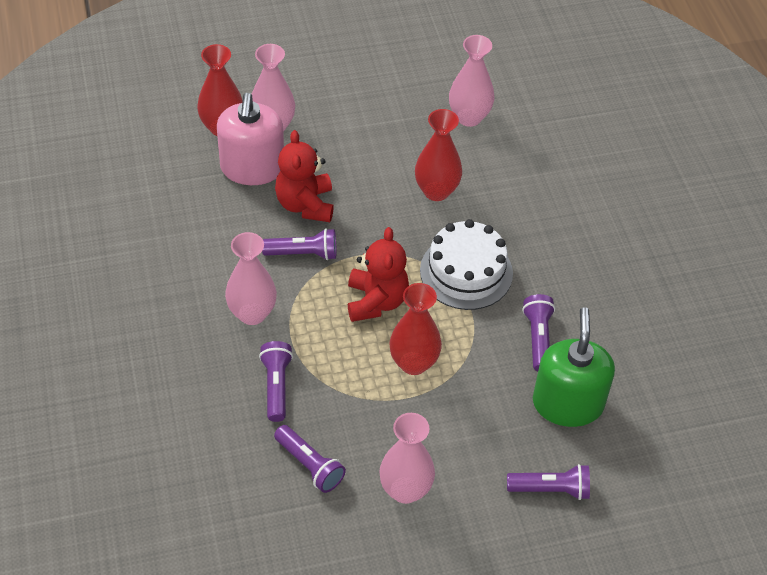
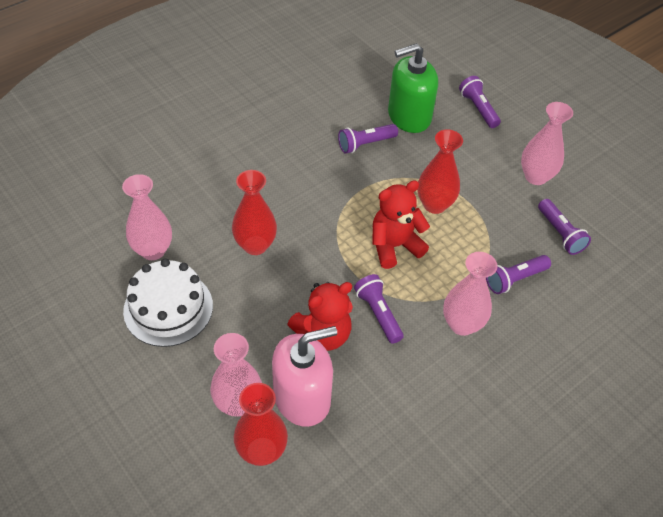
camera: 115 degrees left, 0 degrees up
(310, 465) = (560, 233): purple flashlight -> purple flashlight turned 135 degrees clockwise
(466, 272) = (330, 200): white cake -> white cake (168, 308)

